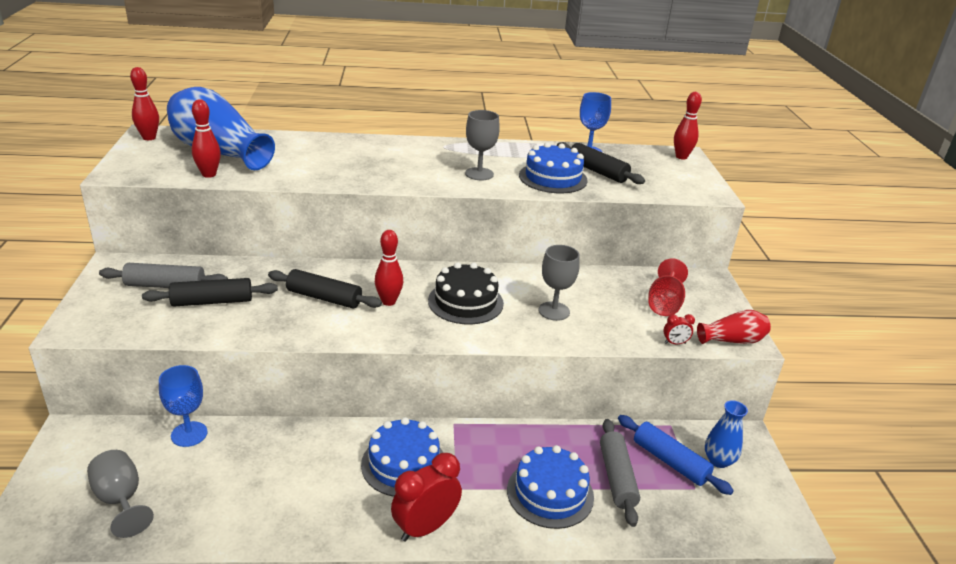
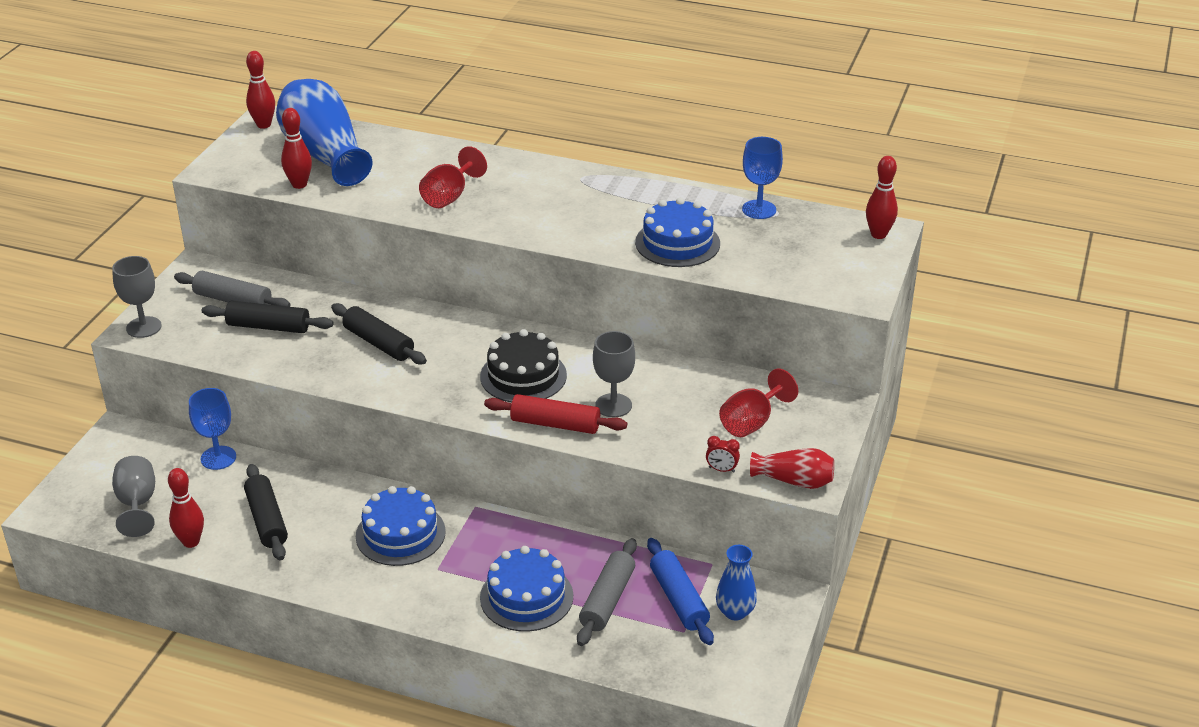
camera: 25 degrees right, 5 degrees up
(349, 168) = (449, 196): none -> red goblet
(388, 301) = (442, 360): red bowling pin -> red bowling pin (191, 542)
(425, 527) = (386, 595): red clock -> none
(479, 174) = (592, 225): grey goblet -> grey goblet (144, 327)
(520, 334) = (555, 424): none -> red rolling pin
(597, 171) = (743, 241): black rolling pin -> black rolling pin (267, 520)

